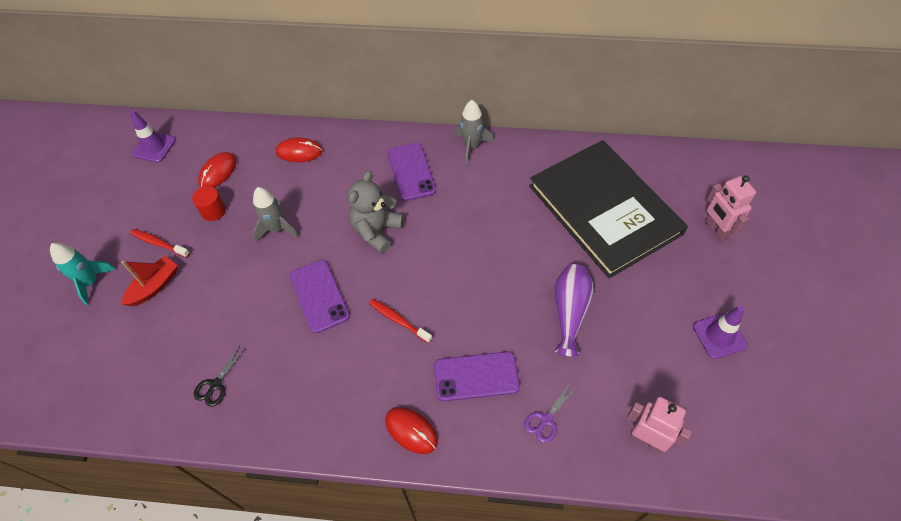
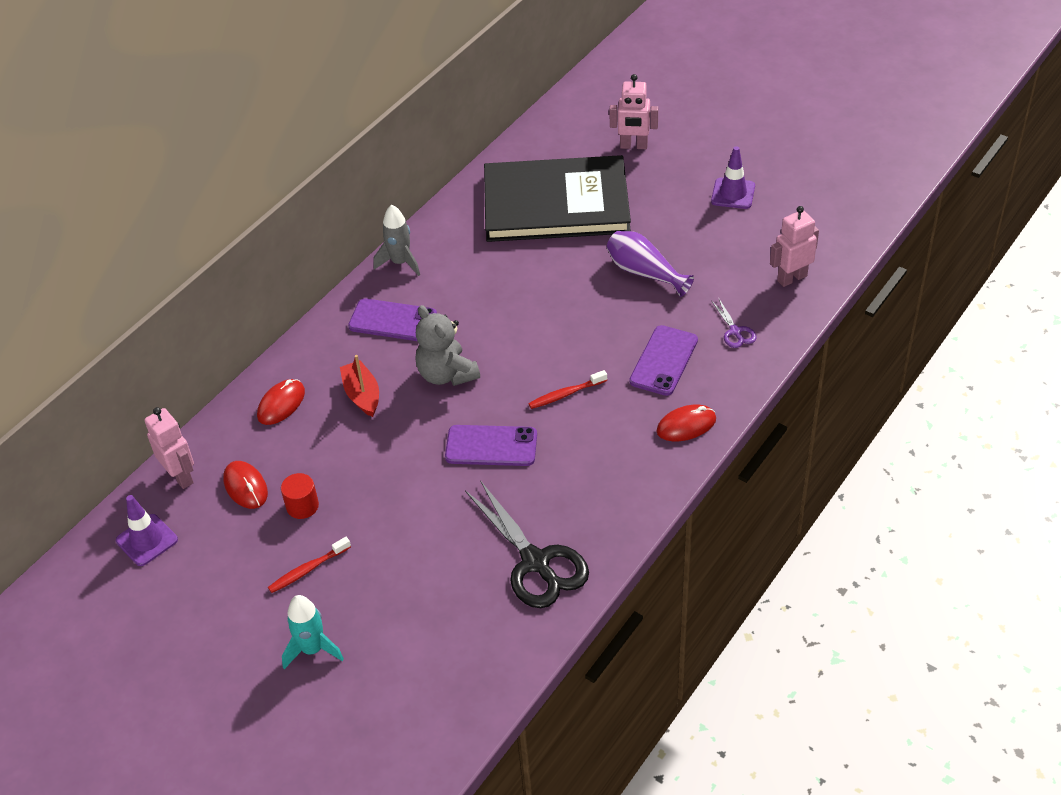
camera: 60 degrees left, 10 degrees down
(154, 286) = (367, 587): red boat -> red boat (362, 395)
(213, 135) = (181, 476): none -> pink robot
(216, 384) = (535, 562): black scissors -> black scissors, size x2.14
(277, 229) = (376, 456): grey rocket -> none

